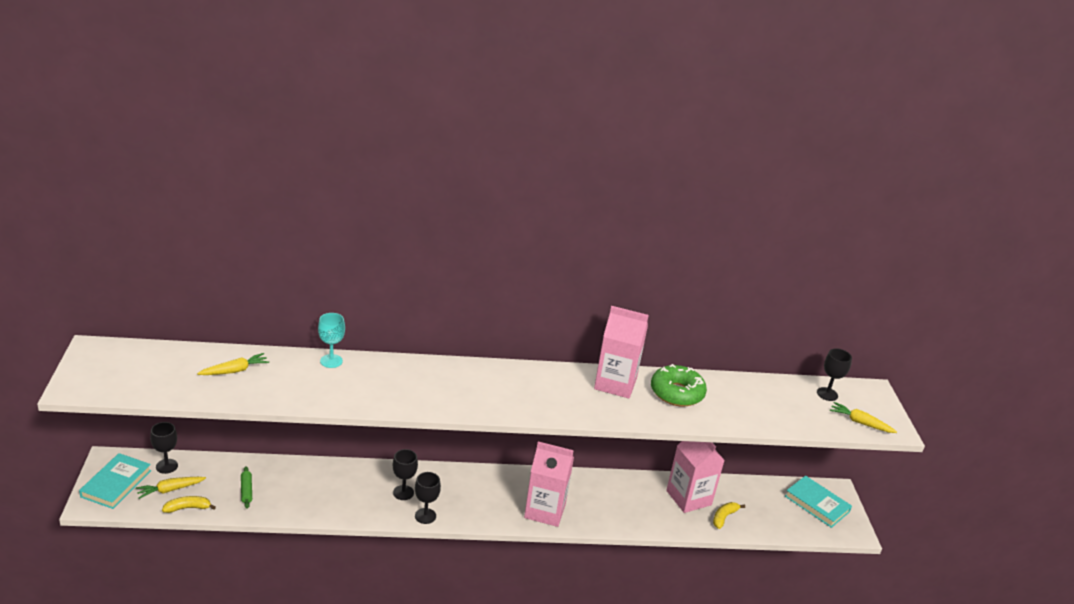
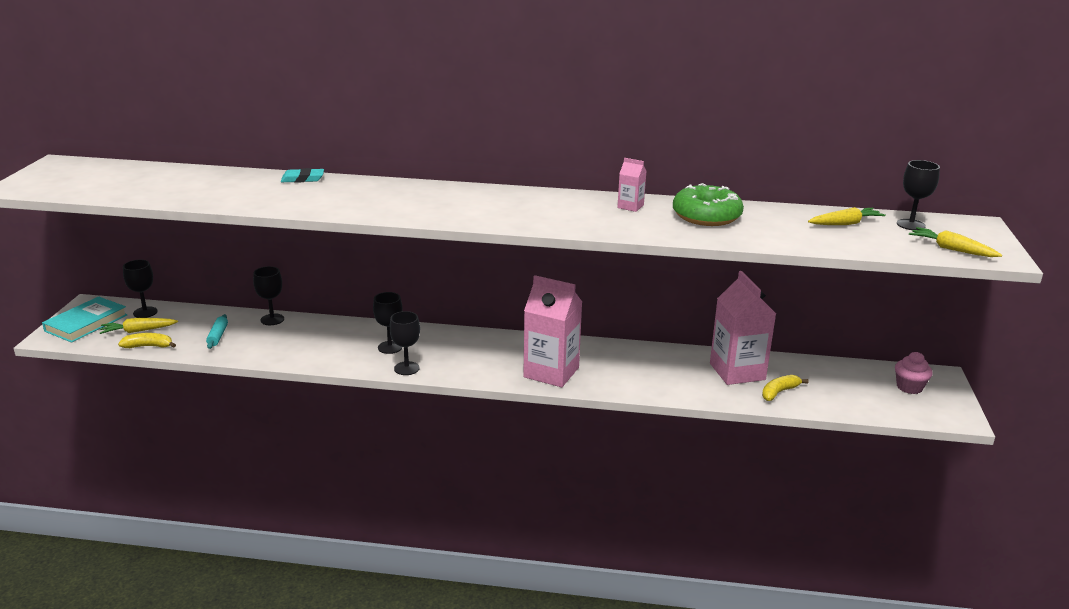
camera: 15 degrees right, 5 degrees down
(235, 371) = (193, 182): yellow carrot -> yellow carrot (845, 224)
(246, 490) = (218, 336): green rolling pin -> turquoise rolling pin
(288, 467) = (272, 319): none -> black goblet
(331, 361) = (302, 179): turquoise goblet -> turquoise eraser
(615, 384) = (630, 206): pink carton -> pink carton, size x0.46
(817, 504) = (909, 387): turquoise book -> pink cupcake

